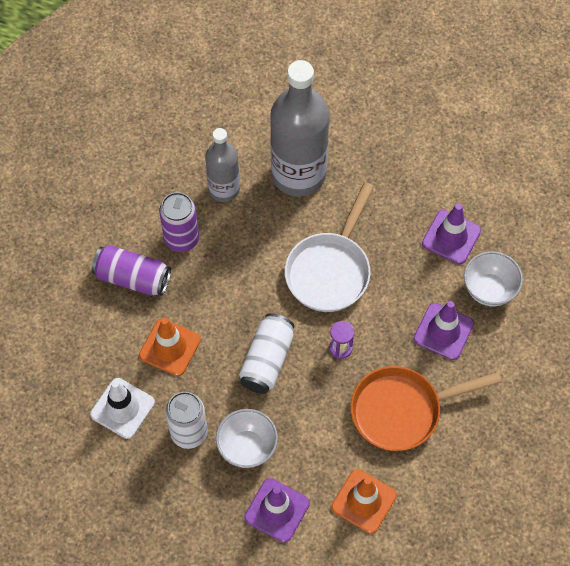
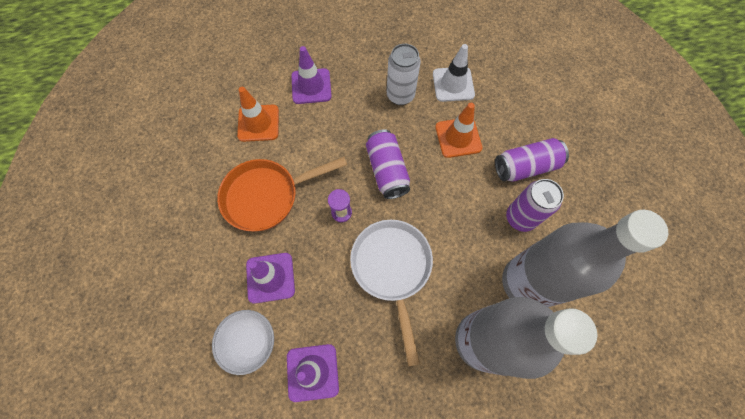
camera: 145 degrees right, 5 degrees up
(224, 189) = (527, 282): grey bottle -> grey bottle, size x1.75
(247, 447) = (357, 109): white bowl -> none
(267, 360) = (387, 170): white can -> purple can
(402, 410) = (267, 196): orange pan -> orange pan turned 150 degrees counterclockwise

